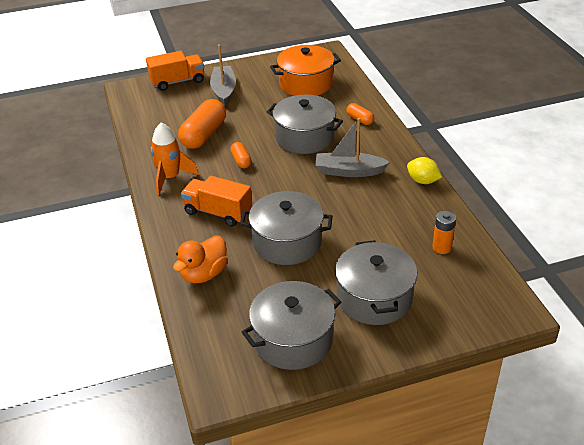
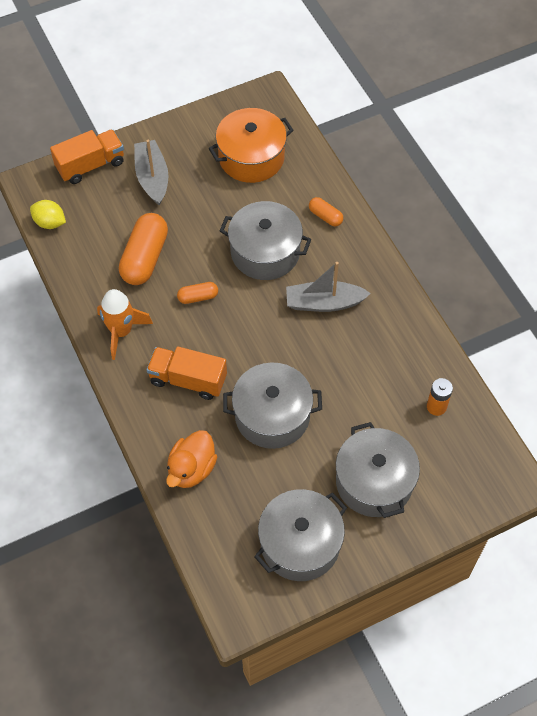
camera: 10 degrees left, 20 degrees up
(241, 161) = (198, 297): orange capsule -> orange capsule turned 75 degrees counterclockwise
(423, 181) = (407, 310): yellow lemon -> yellow lemon (50, 223)

